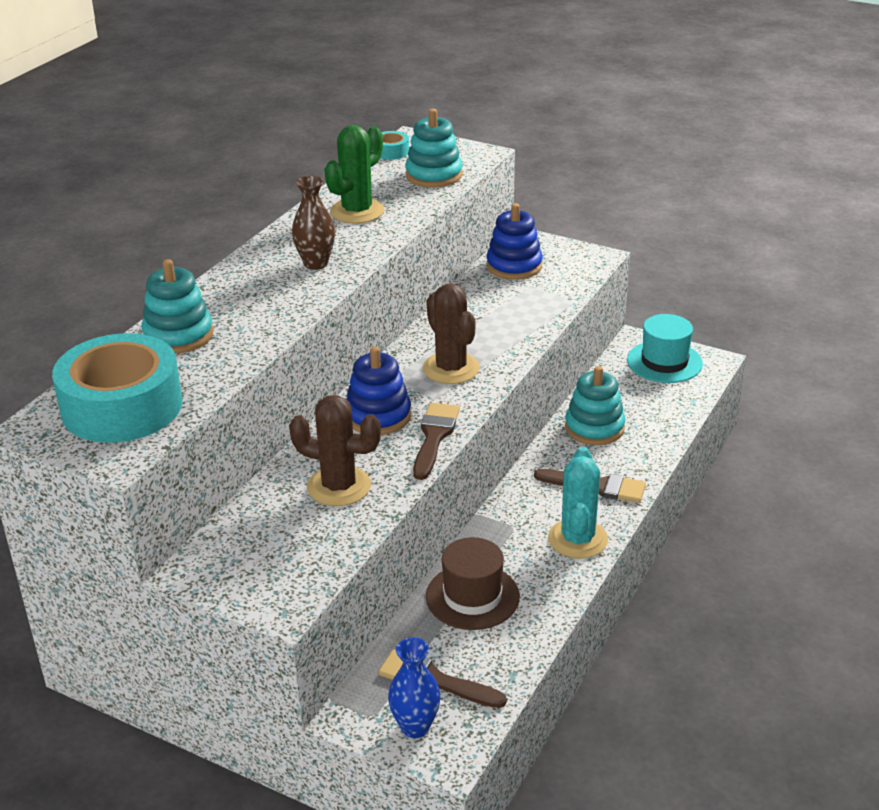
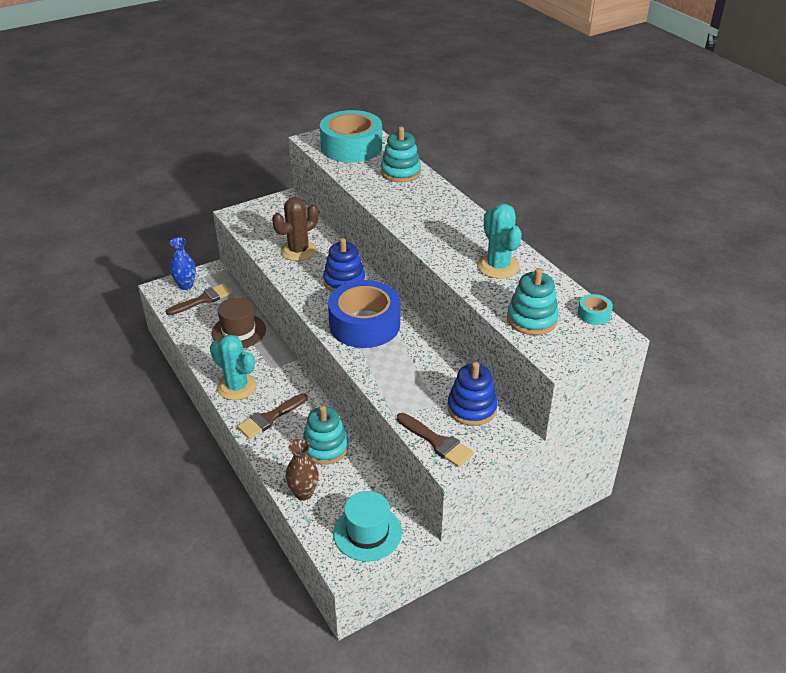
camera: 120 degrees right, 5 degrees up
(316, 263) = (438, 231): brown vase -> brown vase (303, 493)
(357, 211) = (498, 266): green cactus -> turquoise cactus
(434, 437) = (305, 293): brown brush -> brown brush (437, 442)
(451, 368) = (364, 324): brown cactus -> blue tape

